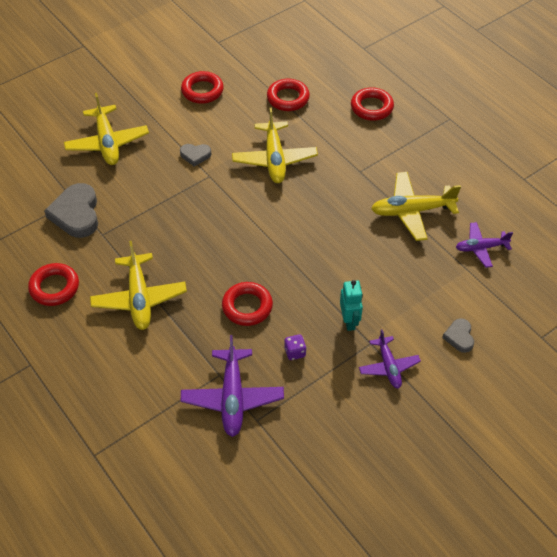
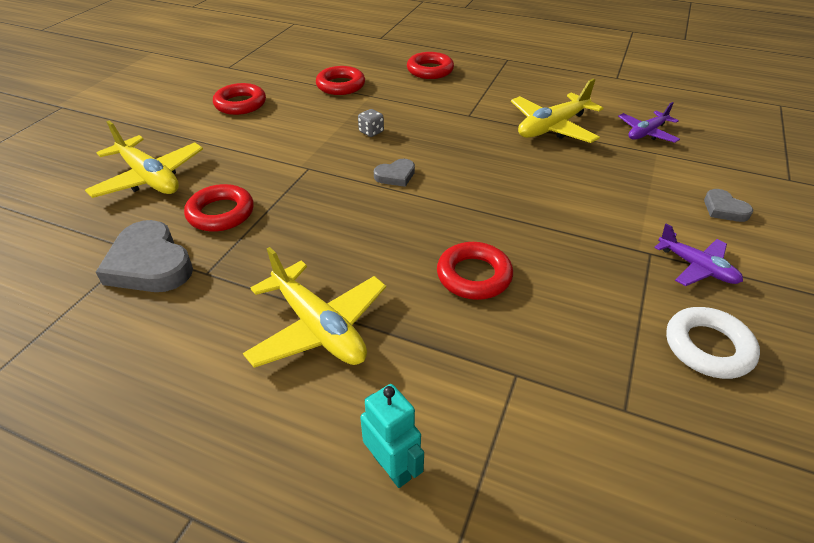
camera: 30 degrees left, 10 degrees down
(54, 287) = (169, 370): red ring -> red ring (221, 213)
(195, 155) = (276, 156): grey heart -> grey heart (395, 176)
(232, 397) = (563, 396): purple plane -> none
(274, 159) = (371, 132): yellow plane -> grey dice
(295, 352) = (581, 300): purple dice -> none
(337, 413) = (708, 347): none -> white ring
(349, 321) = (604, 241): turquoise robot -> turquoise robot (392, 467)

